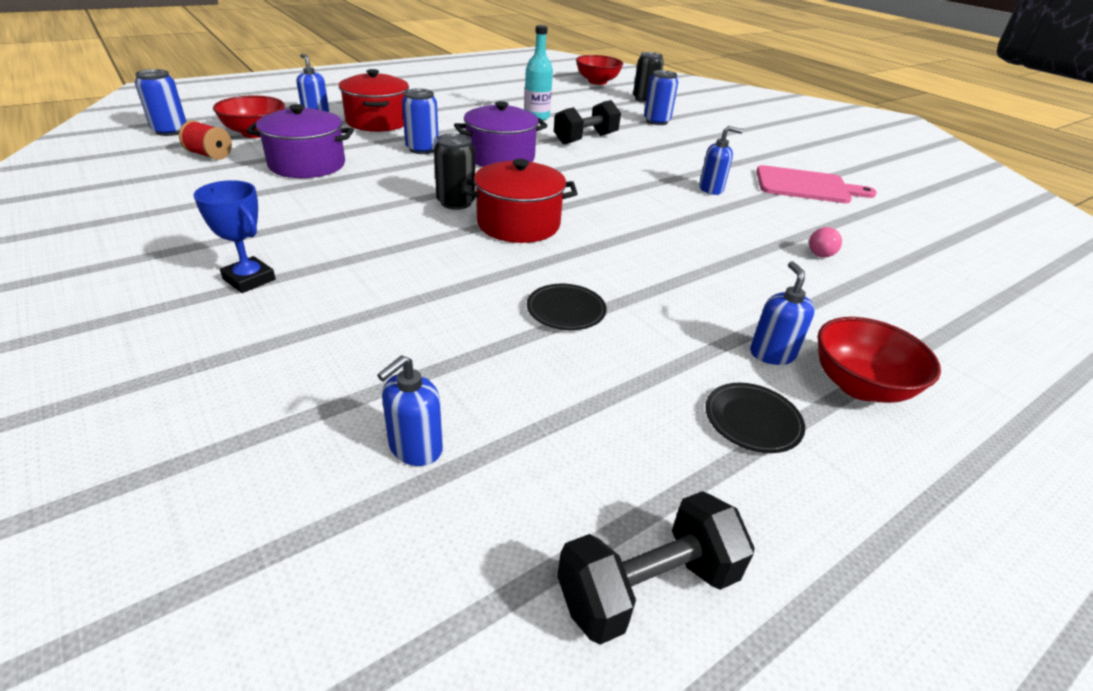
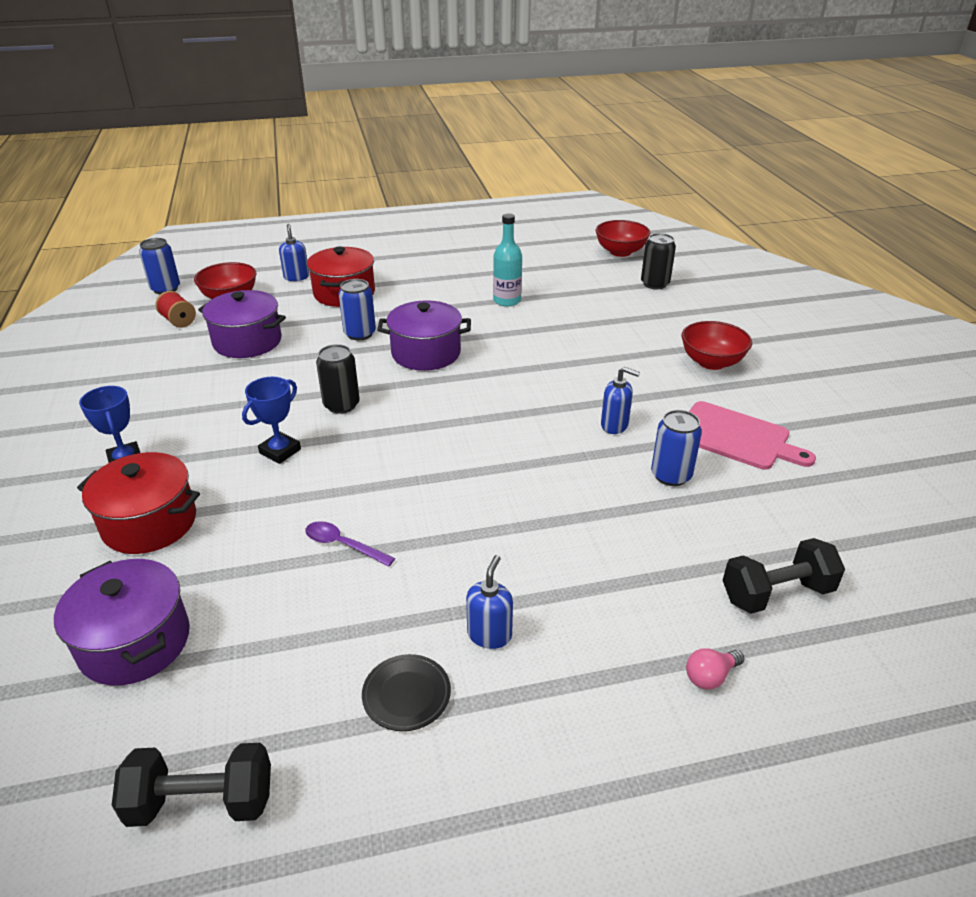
camera: 25 degrees right, 0 degrees up
(415, 448) = (135, 642): blue soap dispenser -> purple pot
(426, 246) = (280, 451): none -> blue trophy
(518, 224) = (378, 439): red pot -> red pot (149, 523)
(566, 311) = (342, 545): black plate -> purple spoon
(585, 139) = (534, 337): black dumbbell -> black dumbbell (776, 593)
(656, 121) = (639, 319): blue can -> blue can (671, 475)
(822, 252) = (662, 530): pink light bulb -> pink light bulb (710, 676)
(859, 386) = (542, 690): red bowl -> red bowl (711, 362)

